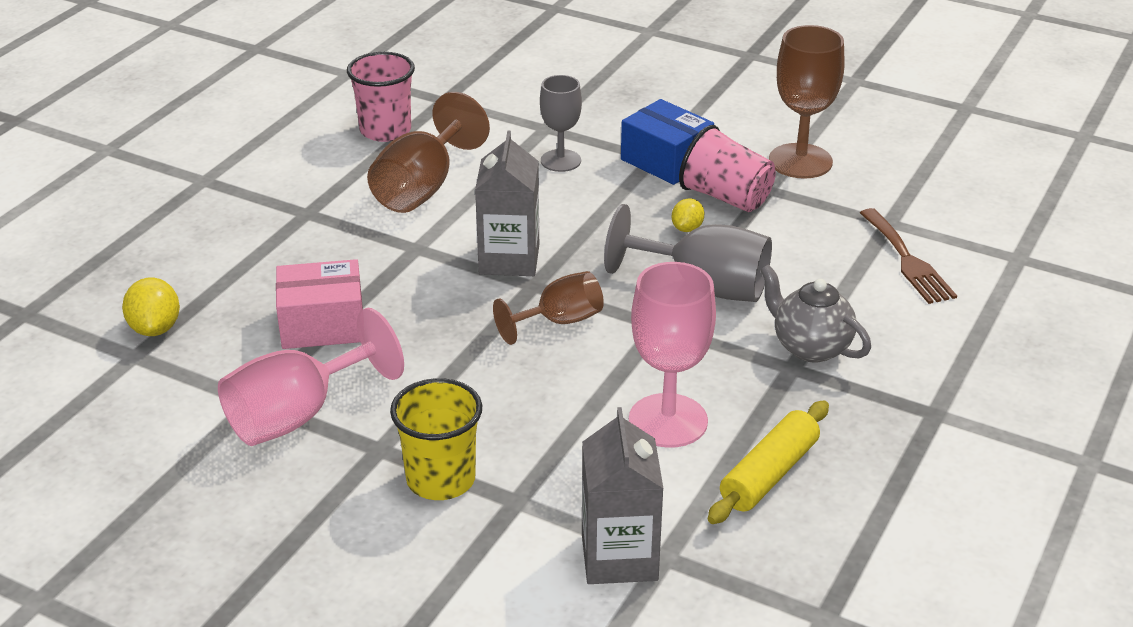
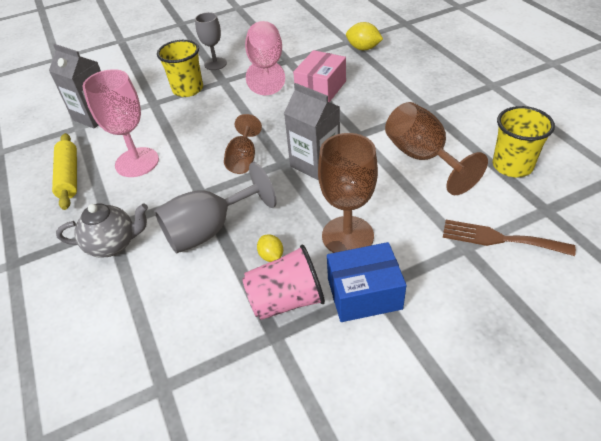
camera: 130 degrees right, 10 degrees up
(385, 130) = (512, 166): pink cup -> yellow cup
(560, 161) = (409, 233): grey goblet -> grey goblet (215, 64)
(800, 161) = (292, 388): brown goblet -> brown goblet (347, 236)
(907, 260) = (116, 359): brown fork -> brown fork (499, 238)

